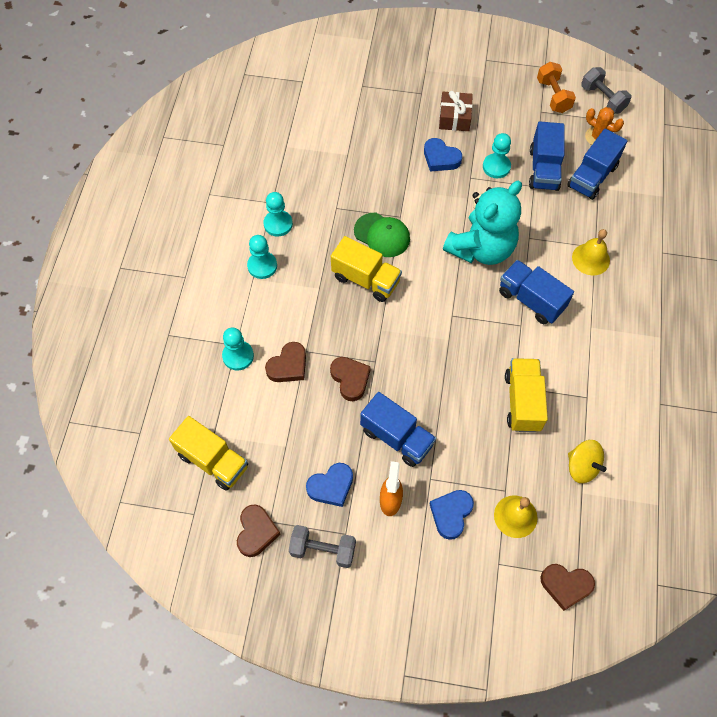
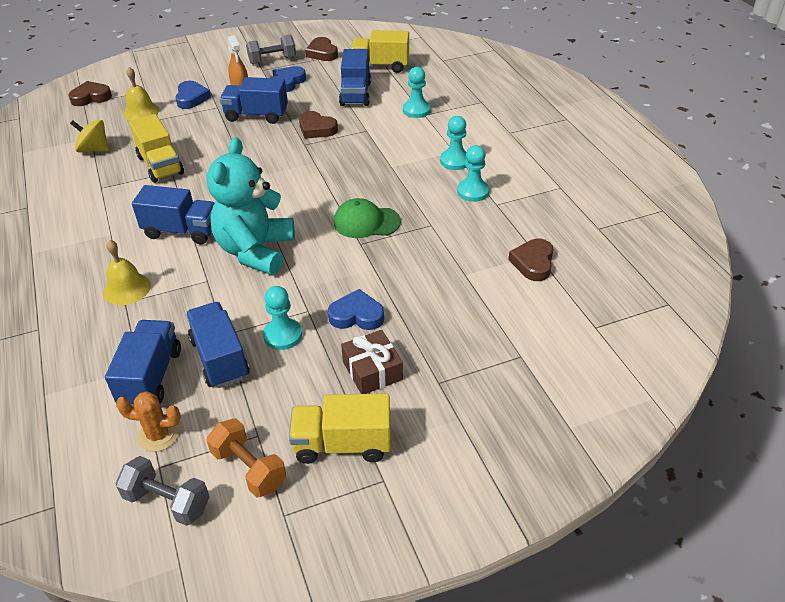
camera: 150 degrees right, 20 degrees down
(276, 419) = (355, 94): none -> blue truck
(288, 366) = (372, 119): brown heart -> brown heart (533, 263)
(366, 279) = (354, 186): yellow truck -> yellow truck (342, 444)

